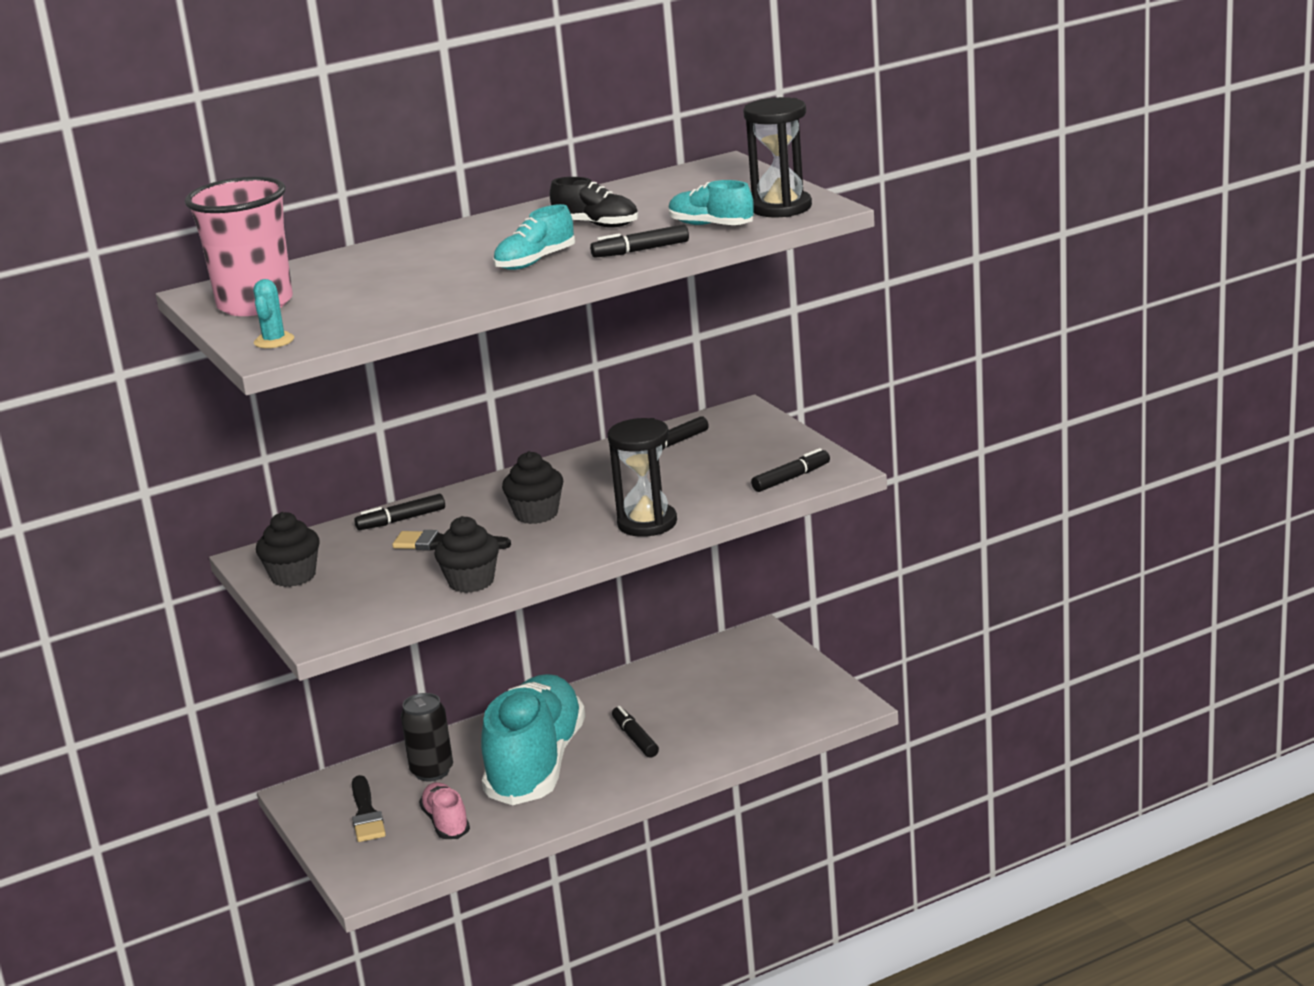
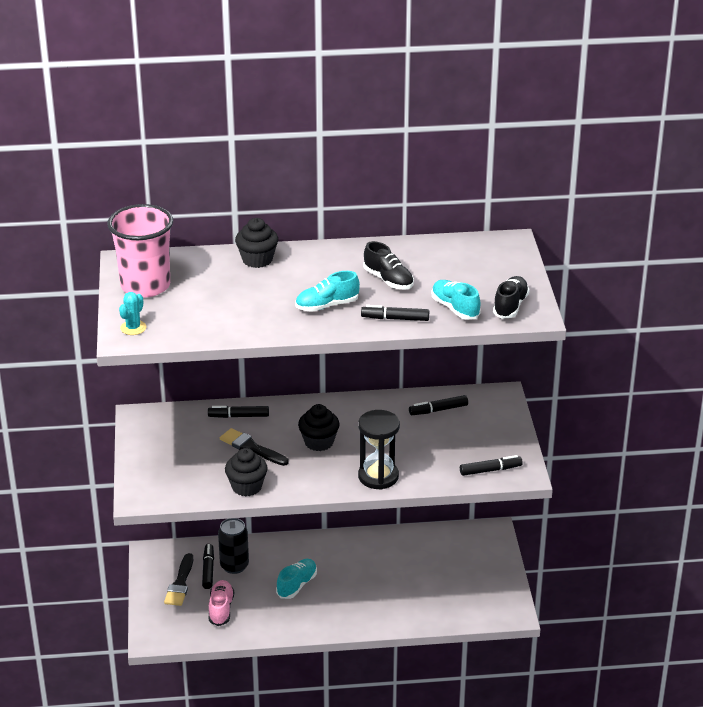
camera: 20 degrees right, 10 degrees up
(293, 576) = (151, 441): black cupcake -> black cupcake (257, 260)
(536, 765) = (297, 585): turquoise shoe -> turquoise shoe, size x0.44
(635, 738) = (366, 587): black marker -> black marker (208, 570)
(781, 208) = (510, 306): black hourglass -> black shoe

